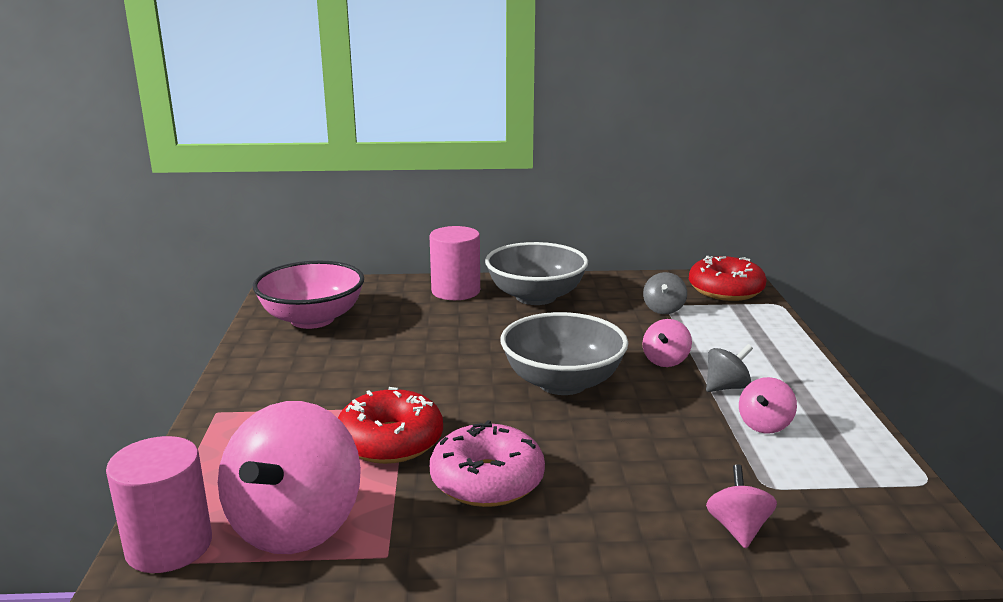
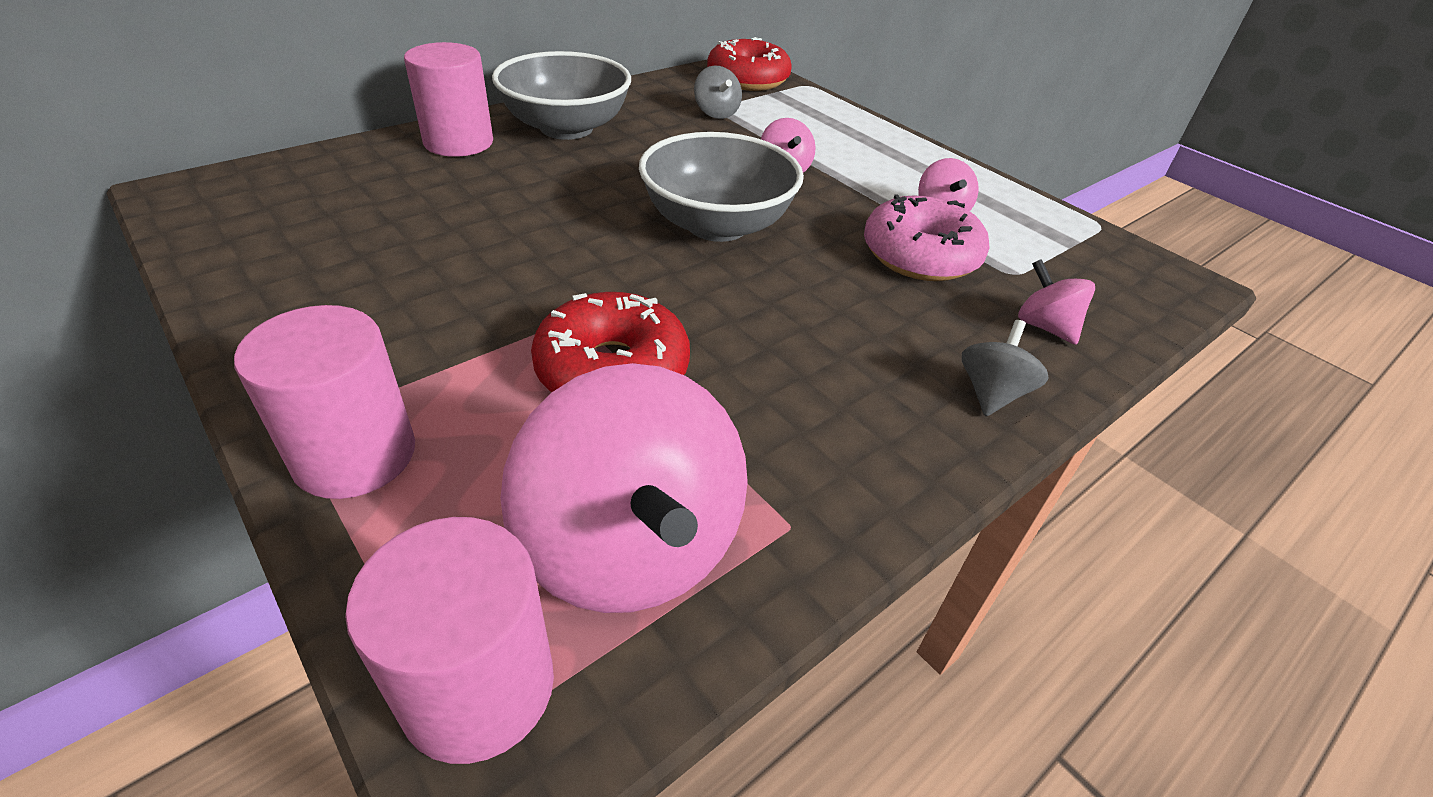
camera: 40 degrees left, 20 degrees up
(227, 433) = (355, 455): none -> pink cylinder
(312, 319) = (290, 231): pink bowl -> none
(487, 480) = (781, 374): pink donut -> pink donut (920, 255)
(726, 387) = (867, 183): grey spinning top -> grey spinning top (991, 393)

